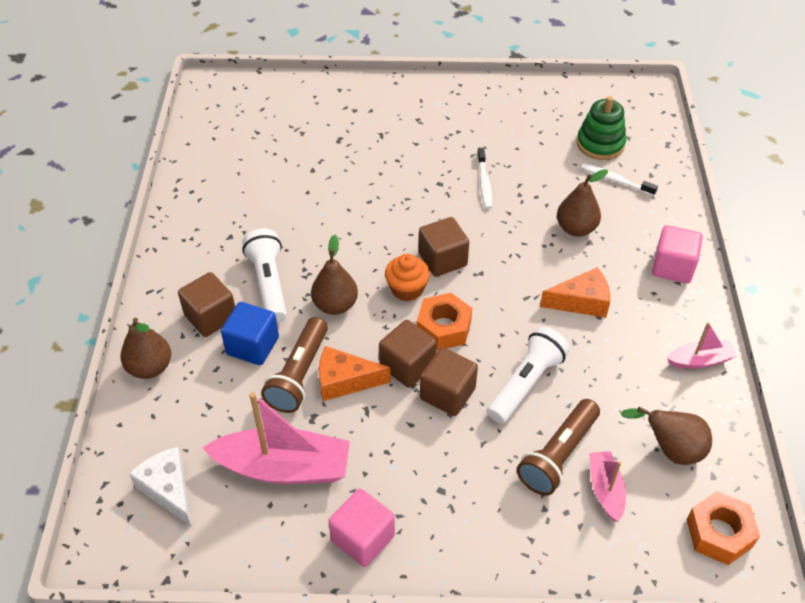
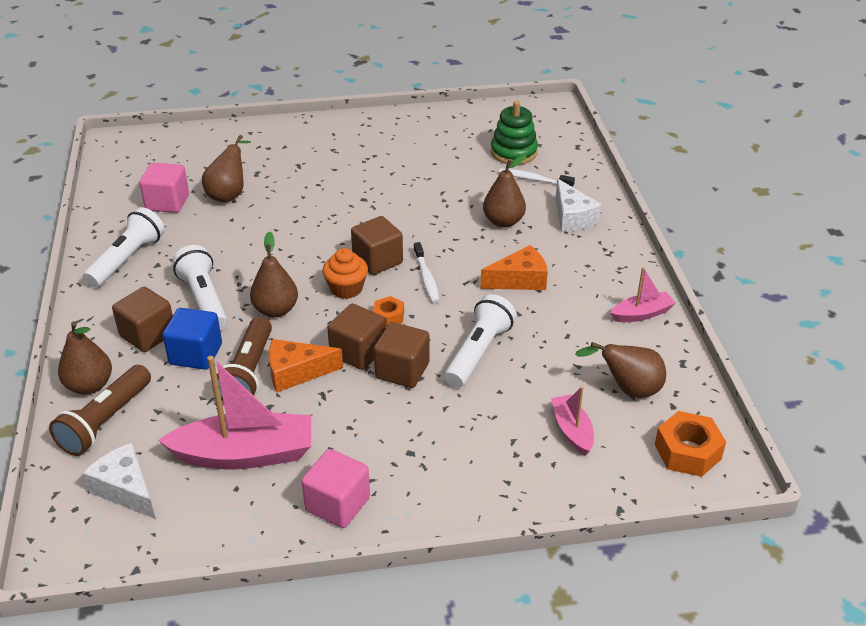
camera: 10 degrees left, 10 degrees down
(203, 227) = (127, 259): none -> white flashlight
(309, 162) = (229, 194): none -> brown pear
(444, 328) = (388, 316): orange nut -> orange nut, size x0.58
(484, 183) = (407, 194): white toothbrush -> white toothbrush (426, 278)
(558, 455) = (521, 408): brown flashlight -> brown flashlight (105, 422)
(647, 232) = (572, 217): none -> white cheese
(672, 267) = (601, 243): pink cube -> pink cube (167, 202)

